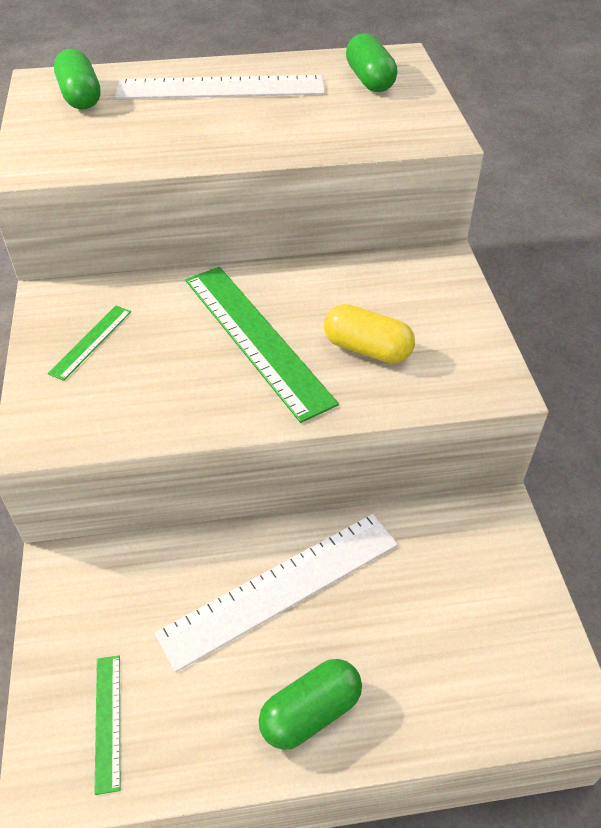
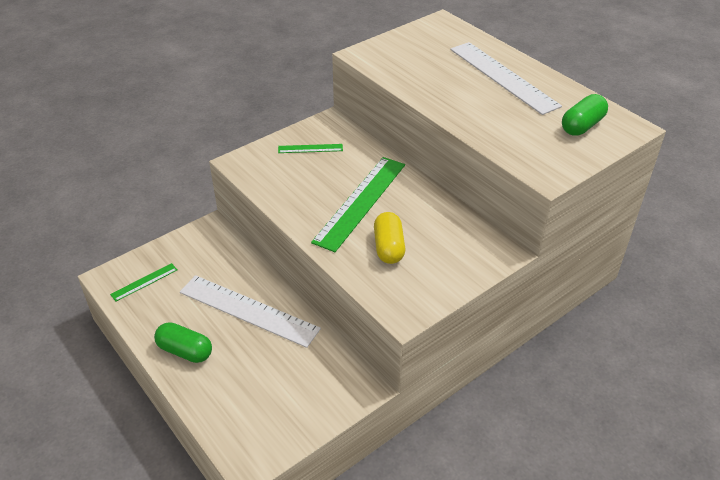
camera: 60 degrees right, 5 degrees down
(81, 97) = (439, 39): green capsule -> none

